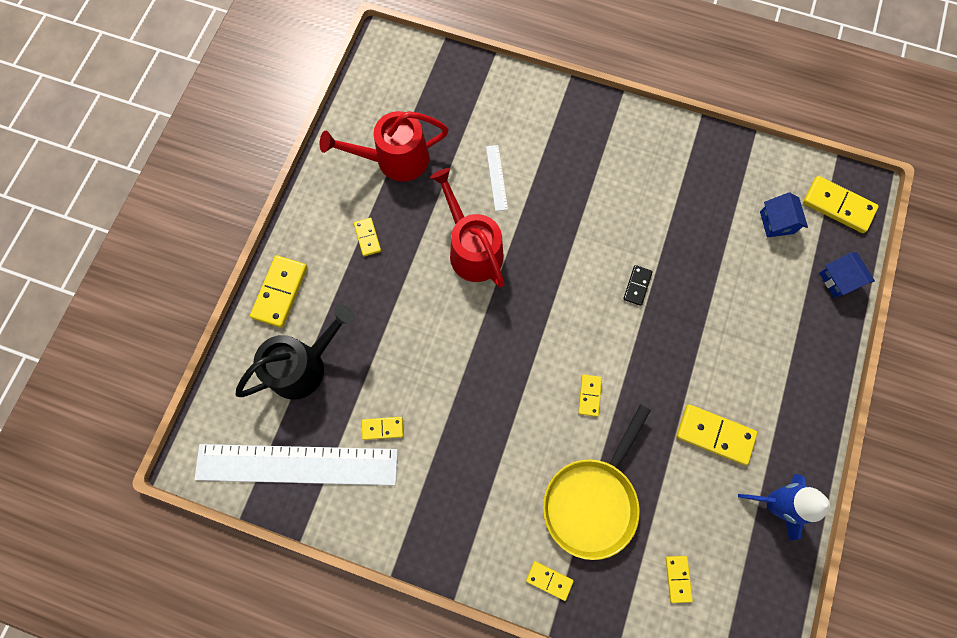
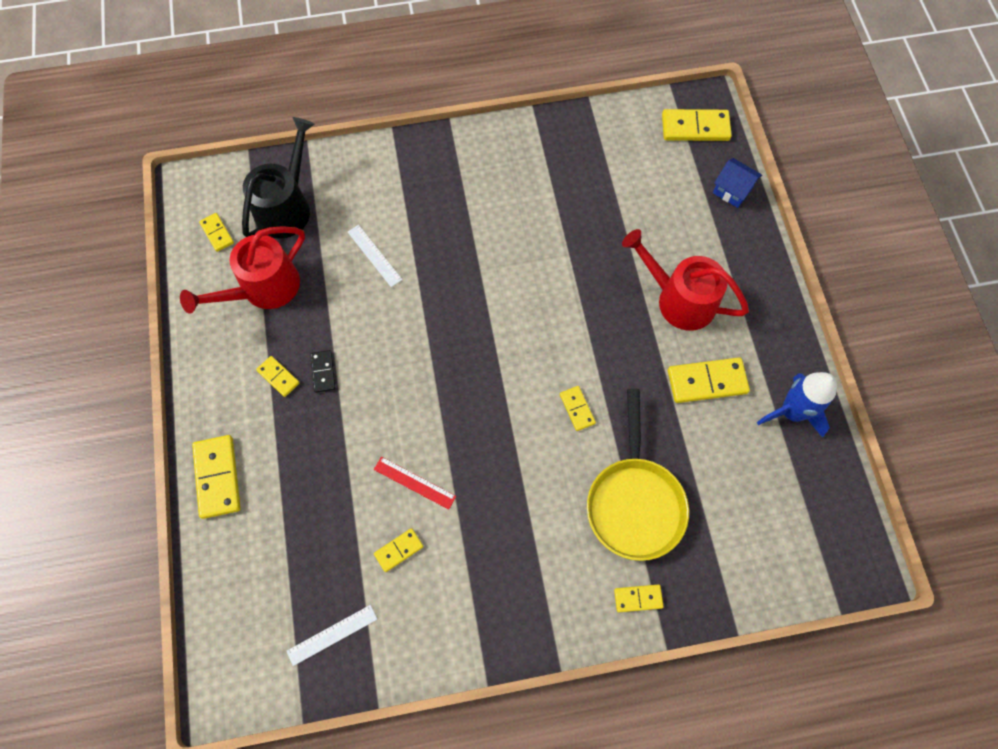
camera: 30 degrees left, 5 degrees down
(297, 464) = (332, 635): white ruler -> white ruler, size x0.41
(304, 365) = (284, 535): black watering can -> black watering can (286, 206)
(425, 381) = (414, 482): none -> red ruler
(472, 249) = (388, 334): red watering can -> red watering can (678, 299)
(637, 286) = (562, 287): black domino -> black domino (323, 372)
(677, 578) = (749, 527): yellow domino -> yellow domino (217, 233)
(776, 222) = (652, 168): blue house -> none

